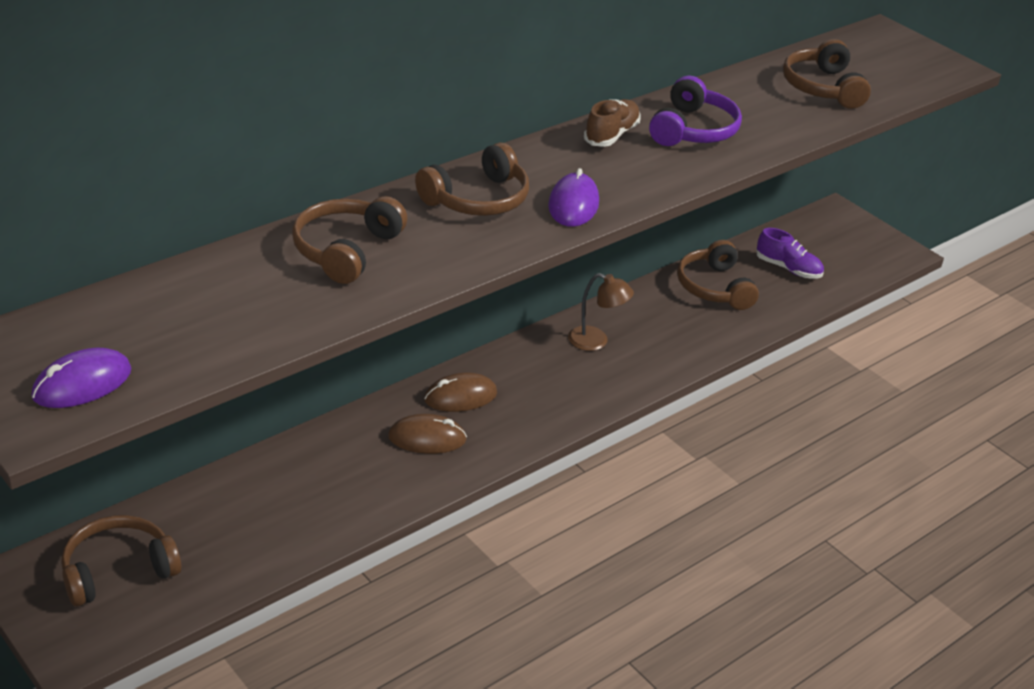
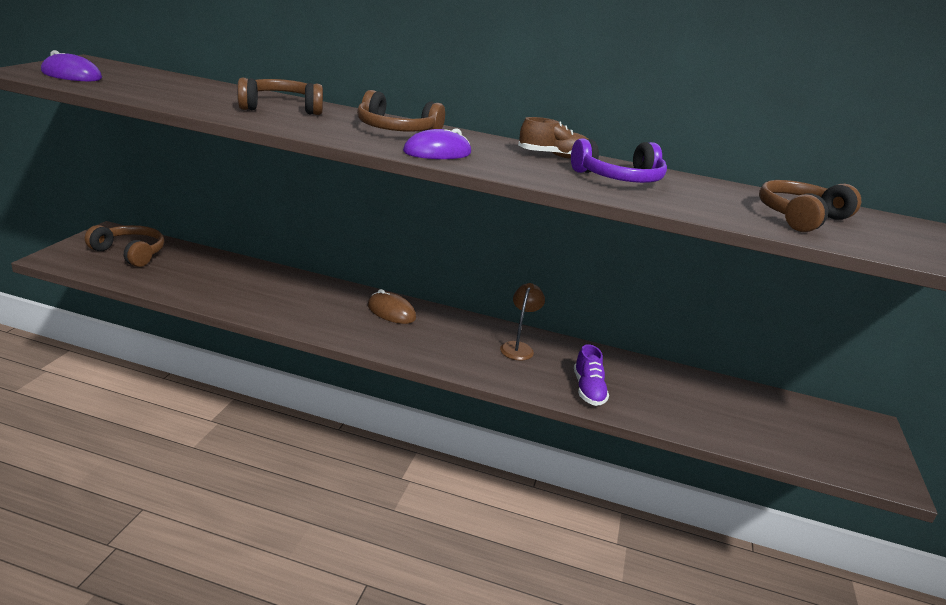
camera: 55 degrees right, 10 degrees down
(427, 438) = (335, 310): brown mouse -> none
(596, 341) = (518, 347): brown lamp -> brown lamp turned 150 degrees counterclockwise
(714, 287) = (661, 384): brown headphones -> none
(788, 268) = (748, 415): purple shoe -> purple shoe (588, 390)

